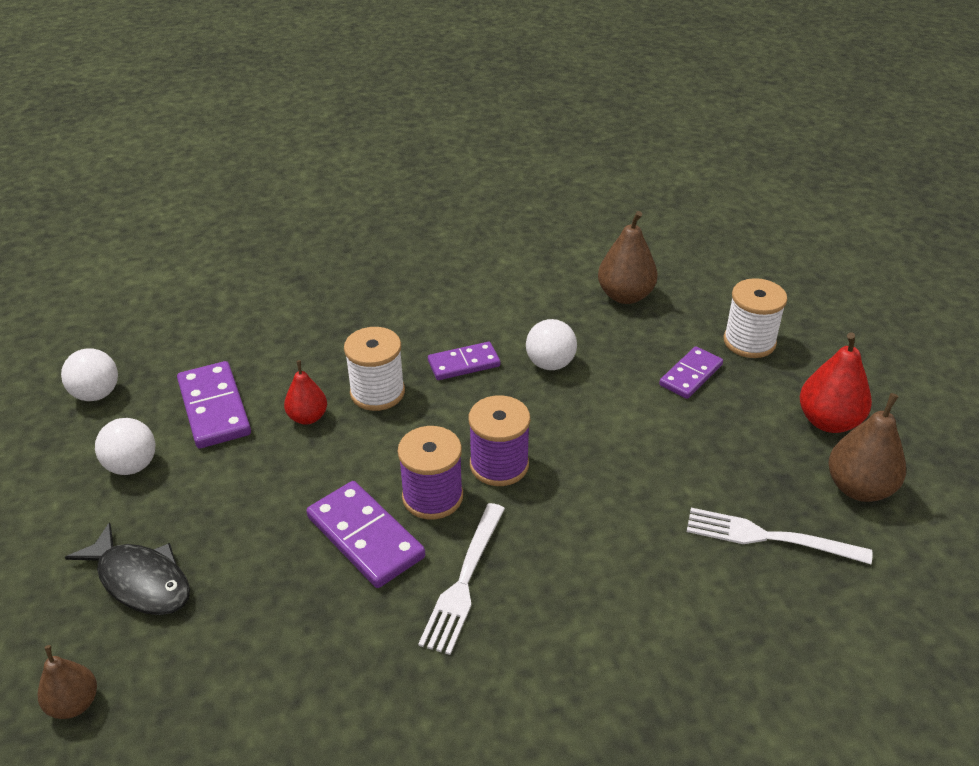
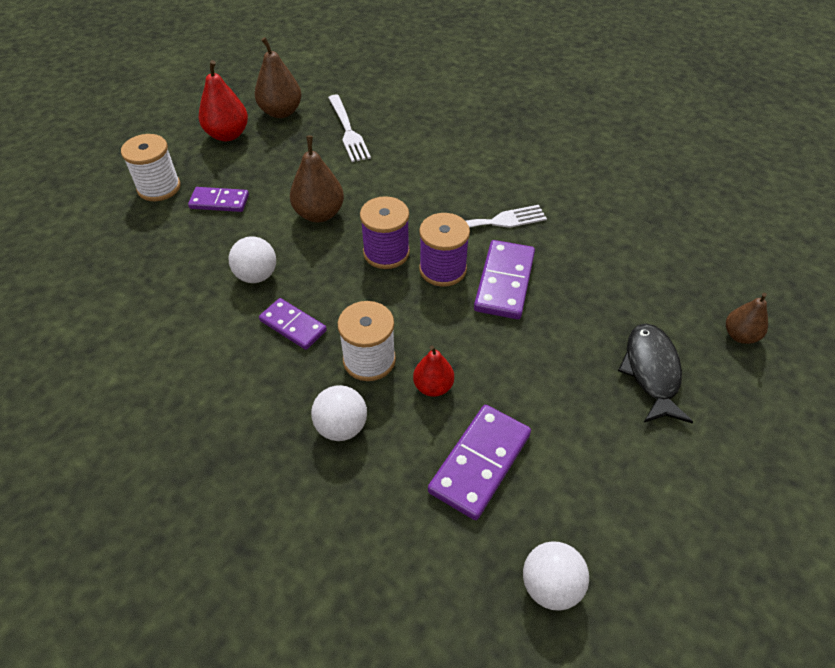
camera: 125 degrees left, 10 degrees up
(132, 466) = (586, 468): white ball -> white ball (341, 427)
(625, 296) = (131, 271): brown pear -> brown pear (319, 214)

